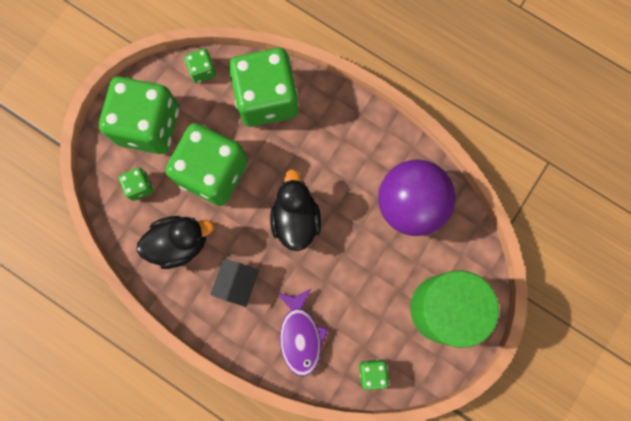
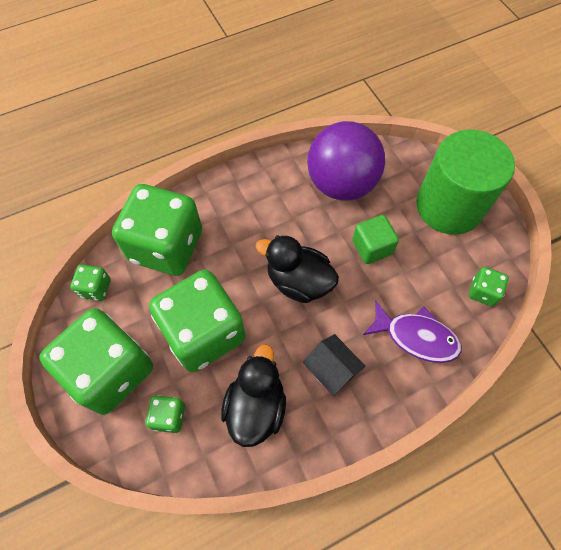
camera: 60 degrees left, 15 degrees down
(361, 262) = (372, 247): none -> green cube

